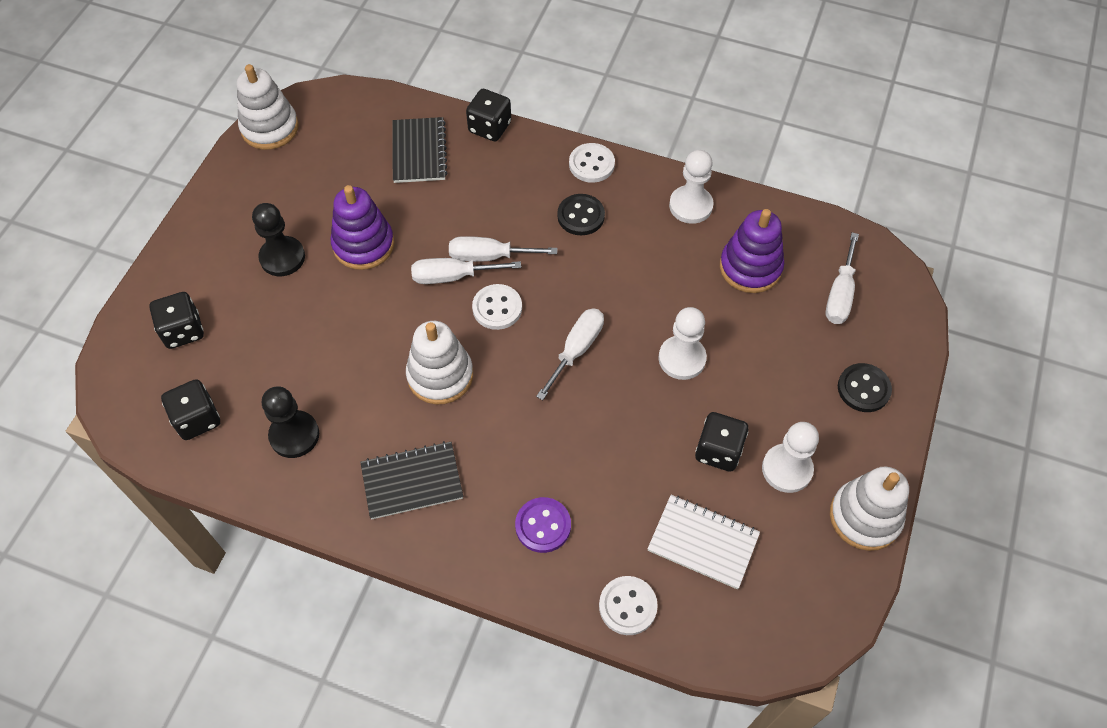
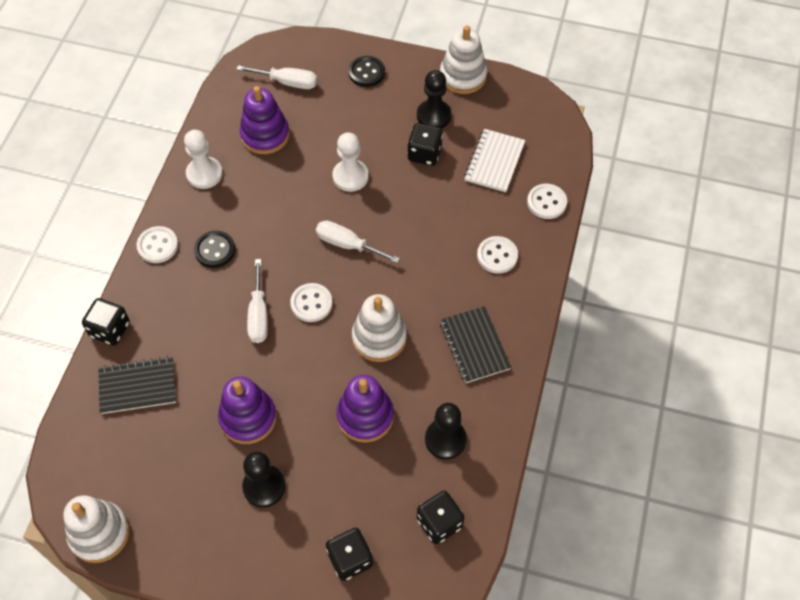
camera: 95 degrees left, 0 degrees up
(342, 355) = (365, 416): none -> purple stacking toy
(453, 276) = (280, 340): white screwdriver -> none
(543, 526) = (497, 256): purple button -> white button
(787, 469) = (434, 116): white pawn -> black pawn

